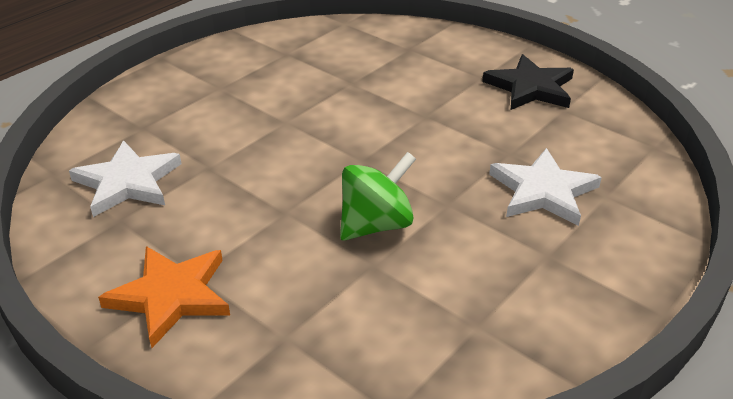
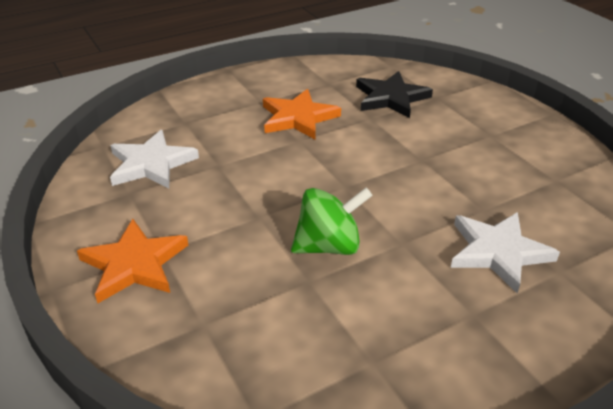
camera: 20 degrees right, 0 degrees up
(272, 97) = (298, 118): none -> orange star
(530, 88) = (533, 153): black star -> black star (391, 98)

